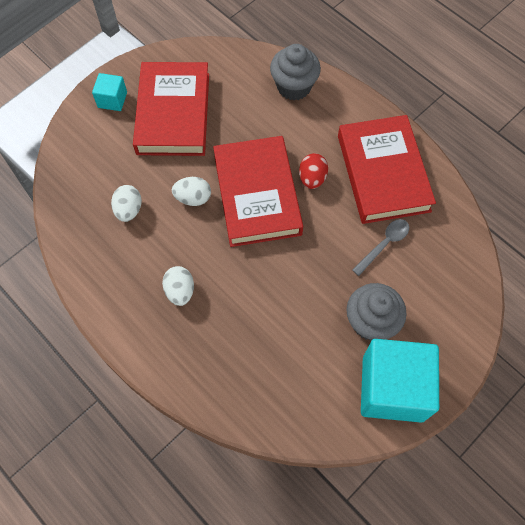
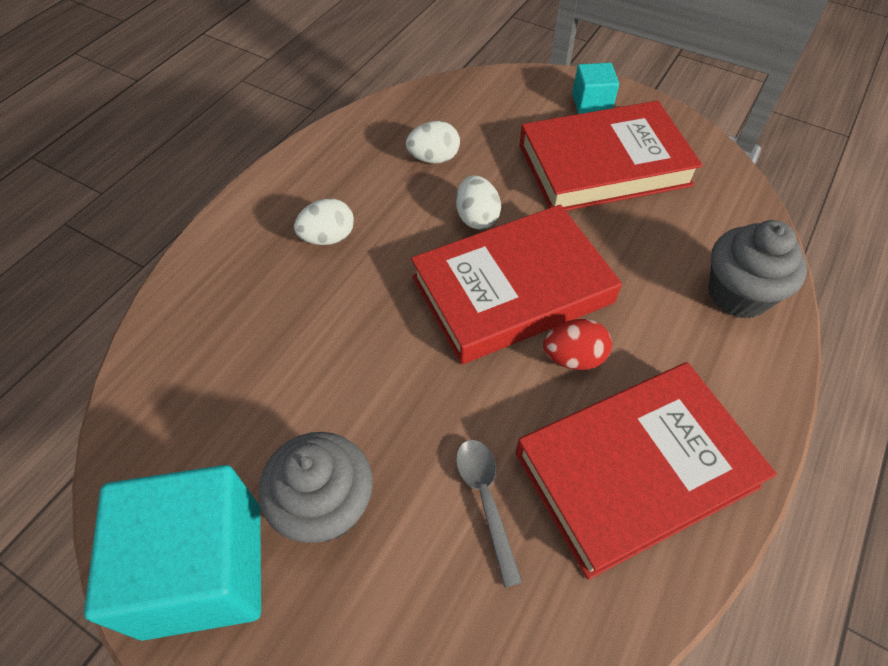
camera: 75 degrees right, 10 degrees down
(384, 244) = (485, 500): grey spoon -> grey spoon turned 135 degrees counterclockwise

